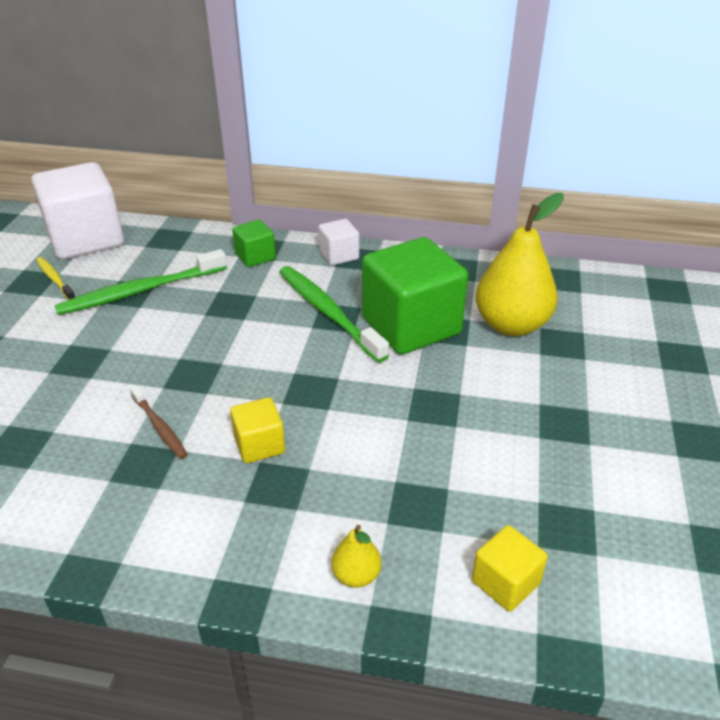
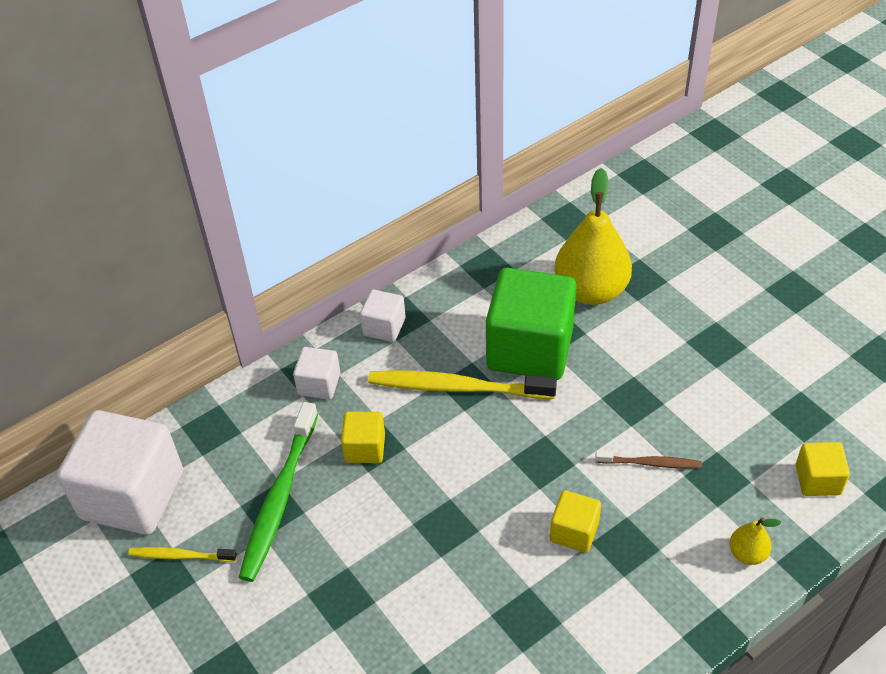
camera: 45 degrees left, 10 degrees up
(160, 427) = (491, 585): brown toothbrush -> brown toothbrush (651, 463)
(223, 302) = (365, 448): none -> yellow cube
(255, 257) = (319, 384): green cube -> white cube
(327, 312) = (456, 387): green toothbrush -> yellow toothbrush

